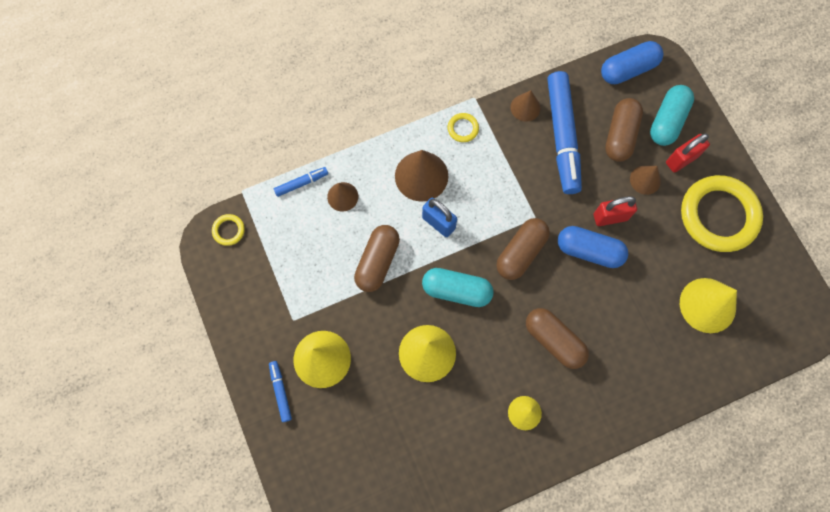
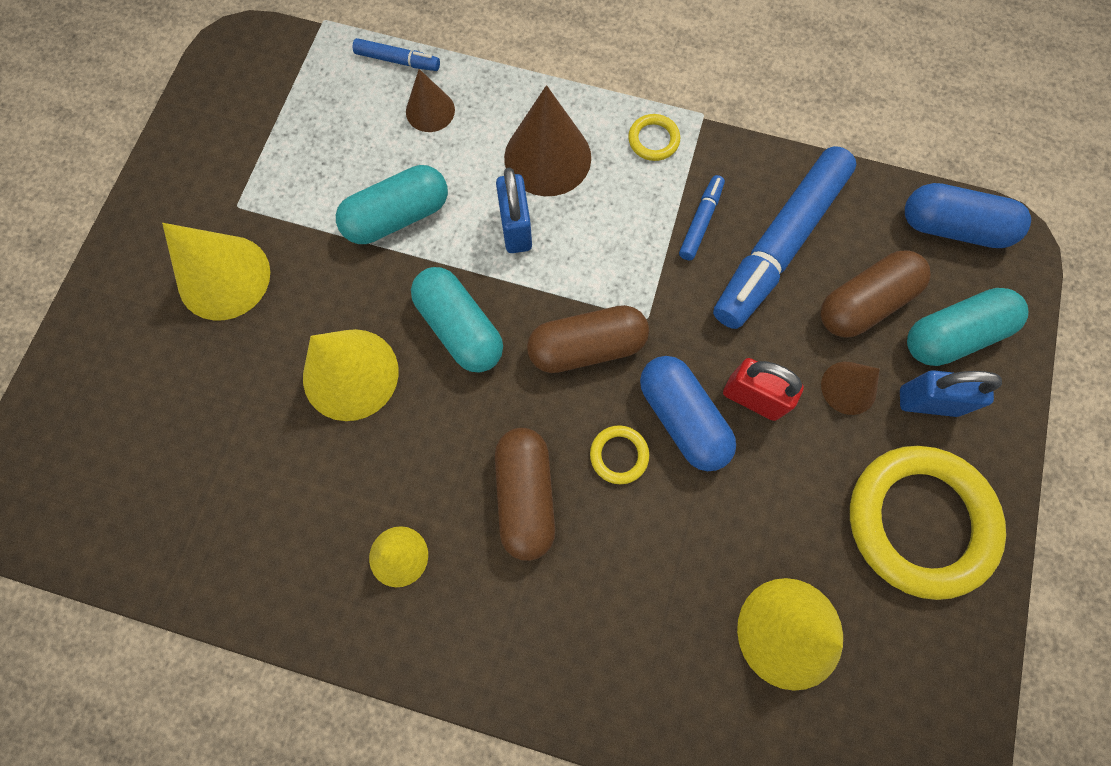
camera: 40 degrees right, 0 degrees up
(228, 230) = (267, 52): yellow ring -> yellow ring (619, 455)
(280, 392) = (142, 276): blue marker -> blue marker (700, 221)
(377, 261) = (397, 216): brown capsule -> turquoise capsule
(525, 107) = (760, 173): brown cone -> none
(681, 160) = (928, 401): red padlock -> blue padlock

